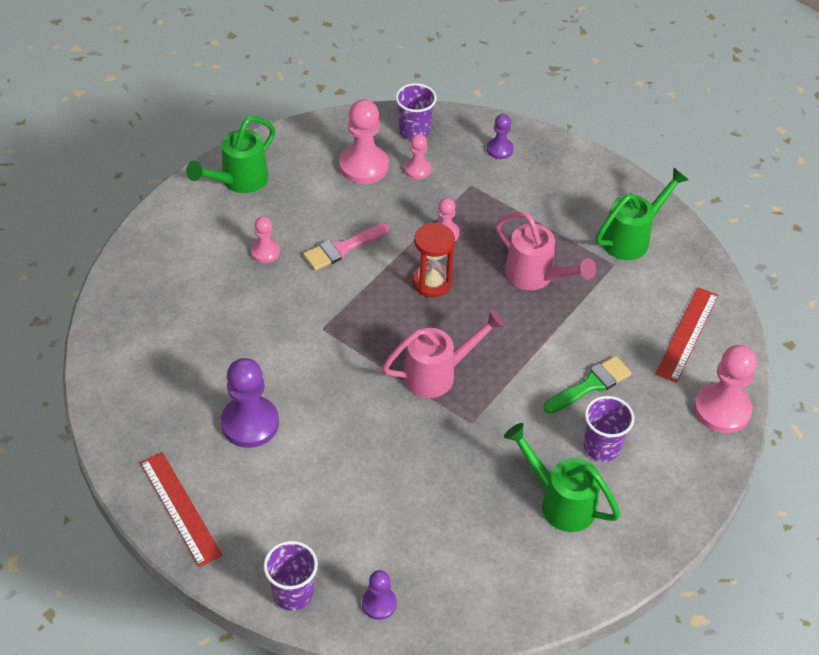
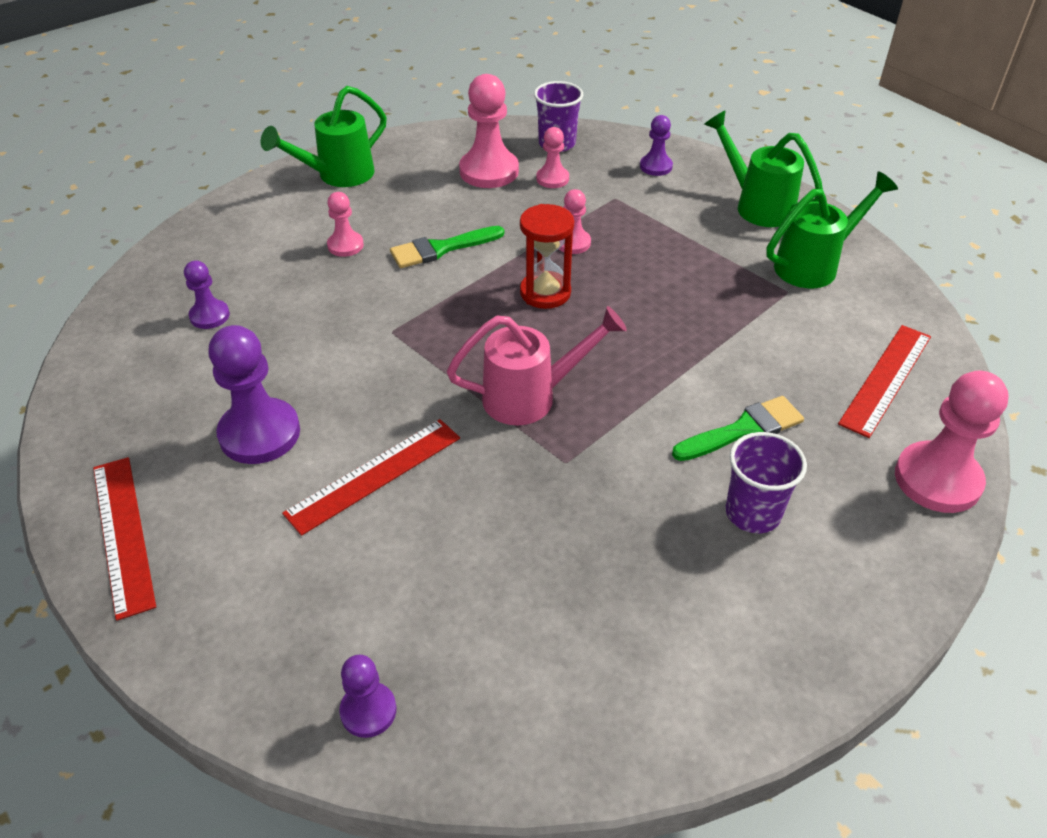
camera: 10 degrees right, 5 degrees down
(178, 328) = (209, 316): none -> purple pawn
(293, 593) = (240, 677): purple cup -> none
(341, 446) = (374, 475): none -> red ruler
(342, 248) = (441, 249): pink brush -> green brush
(536, 277) = (683, 297): pink watering can -> none
(559, 501) = (680, 584): green watering can -> green watering can (756, 205)

